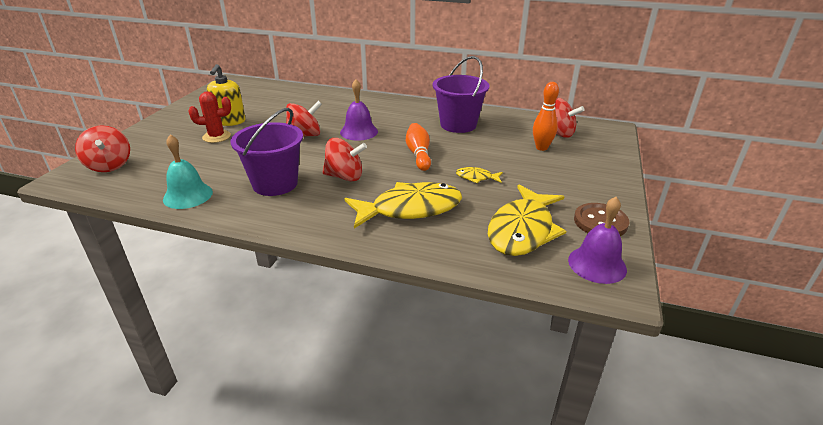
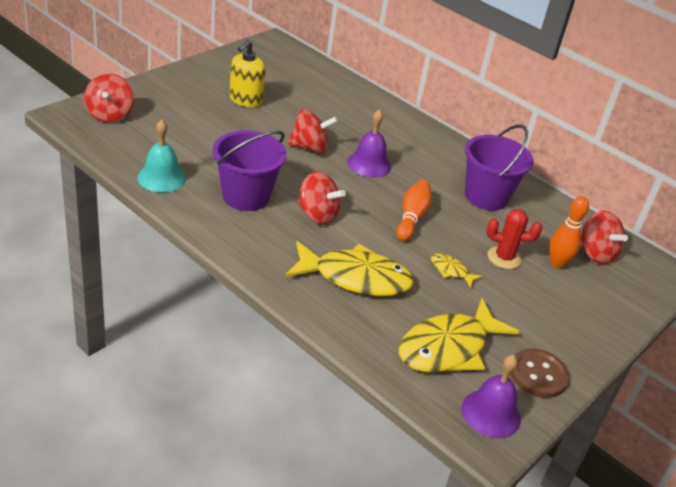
camera: 20 degrees right, 5 degrees up
(216, 137) = (222, 116): red cactus -> red cactus (504, 258)

